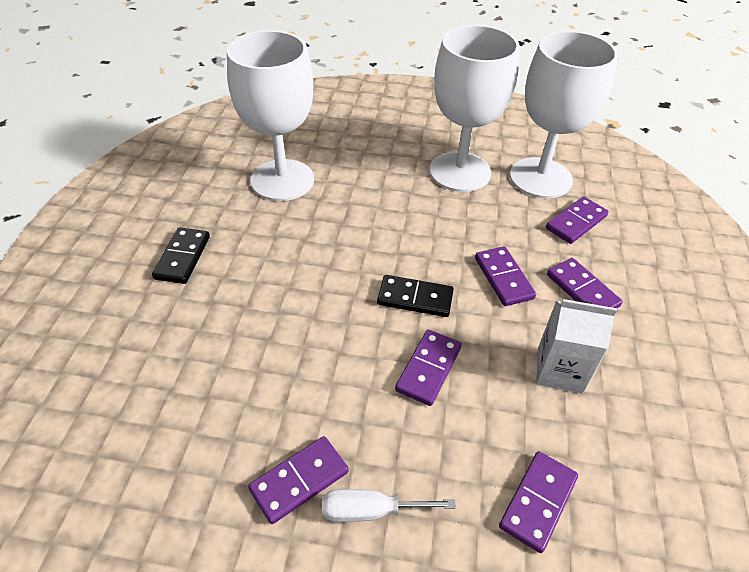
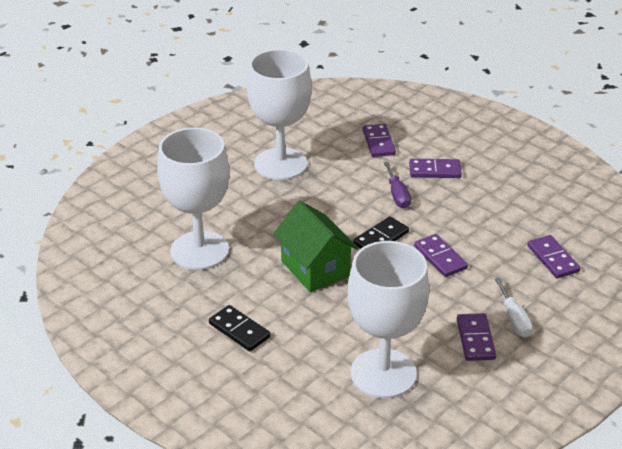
camera: 55 degrees left, 10 degrees down
(319, 269) = (315, 268): none -> green house
(370, 511) = (514, 319): white screwdriver -> white screwdriver turned 45 degrees counterclockwise
(503, 278) = (397, 195): purple domino -> purple screwdriver
(540, 178) = (323, 134): white goblet -> white goblet (383, 373)
(559, 370) = (482, 210): white carton -> none

